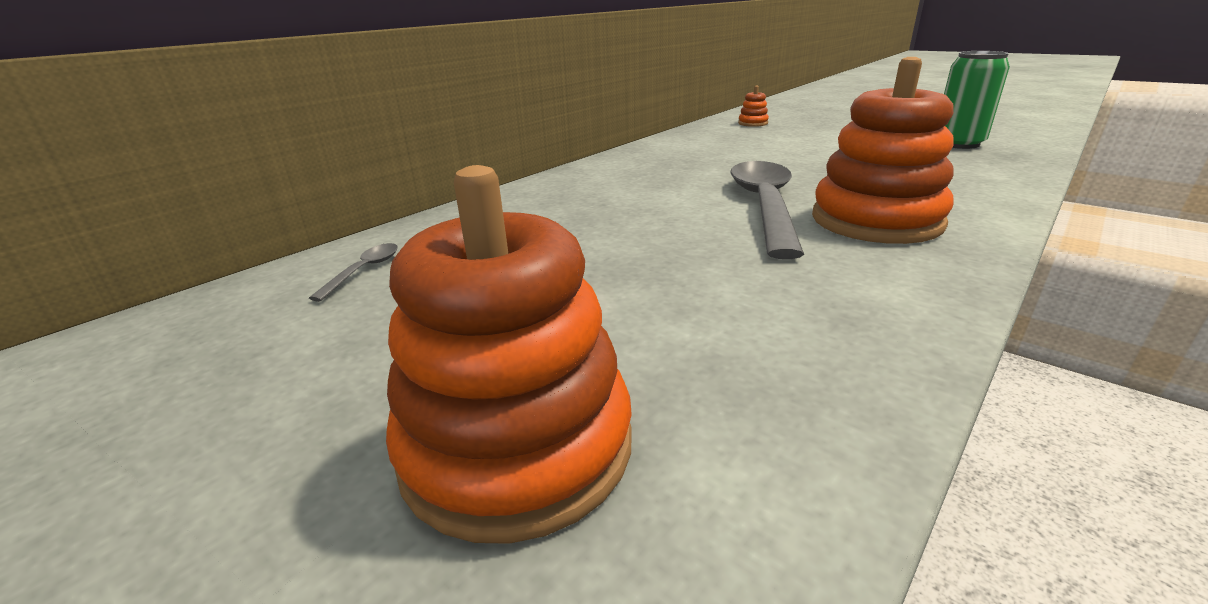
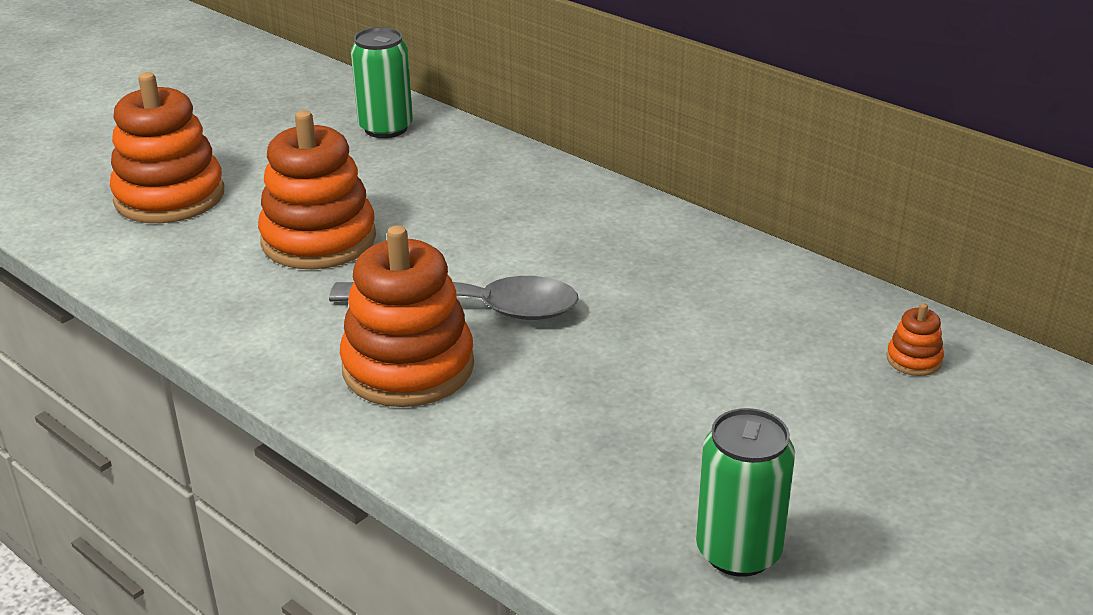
camera: 90 degrees right, 5 degrees up
(364, 271) = (386, 128): grey spoon -> green can
(660, 282) = (319, 239): none -> orange stacking toy

